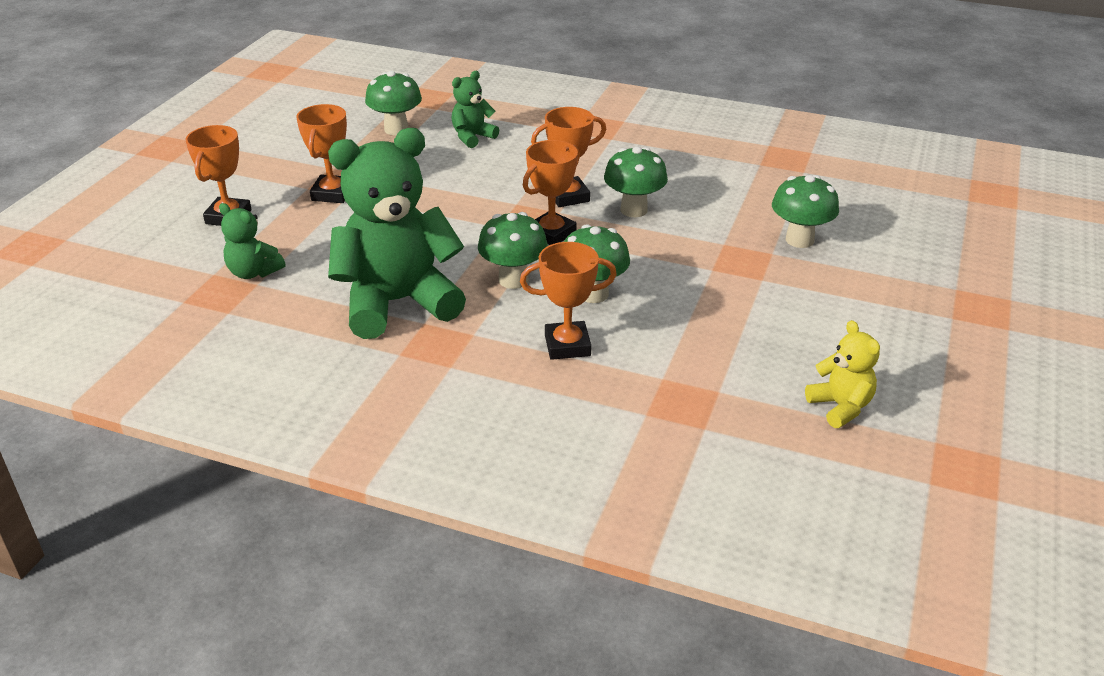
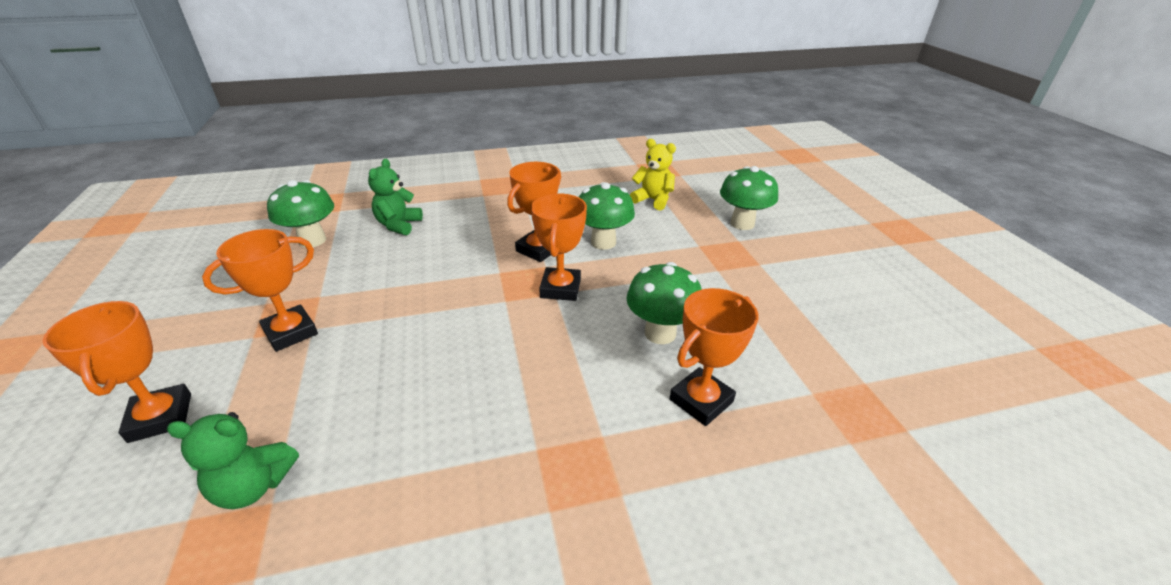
camera: 35 degrees left, 0 degrees up
(332, 194) = (291, 332): orange trophy -> orange trophy turned 75 degrees clockwise
(397, 303) = (483, 437): green teddy bear -> none
(513, 280) = (576, 351): green mushroom -> none
(840, 407) = (951, 350): yellow teddy bear -> yellow teddy bear (653, 200)

